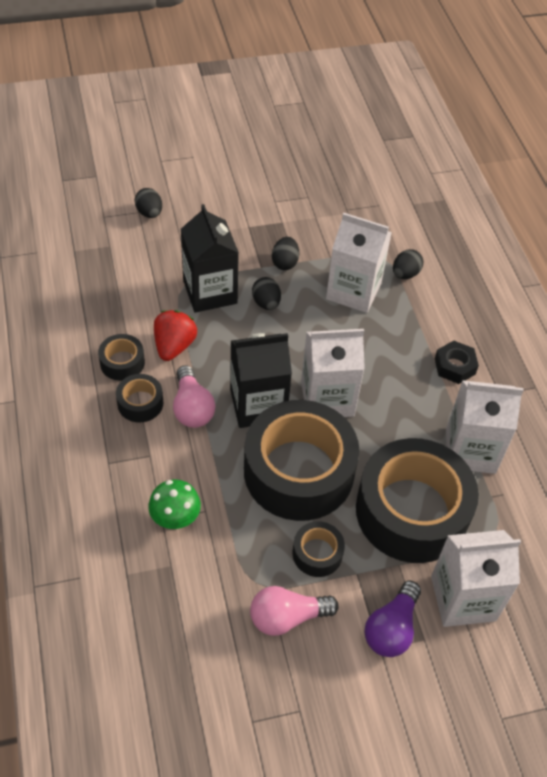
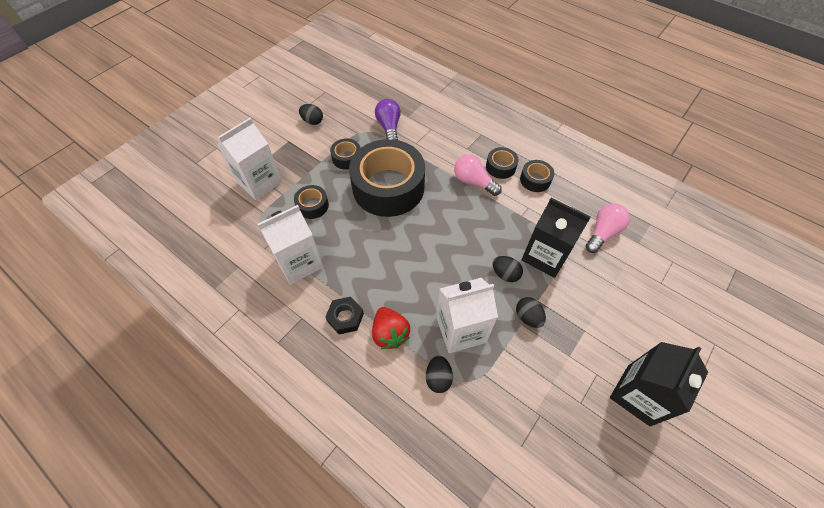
camera: 145 degrees right, 5 degrees up
(149, 213) = (654, 287): black egg -> black egg (312, 121)
(174, 346) = (522, 207): red strawberry -> red strawberry (390, 333)
(175, 519) = (425, 132): green mushroom -> none
(258, 405) = (442, 206): black carton -> black carton (638, 395)
(287, 617) = (339, 128): pink light bulb -> pink light bulb (602, 233)
(327, 398) = (408, 236): white carton -> none
(391, 628) = (288, 150): purple light bulb -> purple light bulb (389, 127)
(411, 511) = (312, 206): black tape -> black tape, size x0.43

